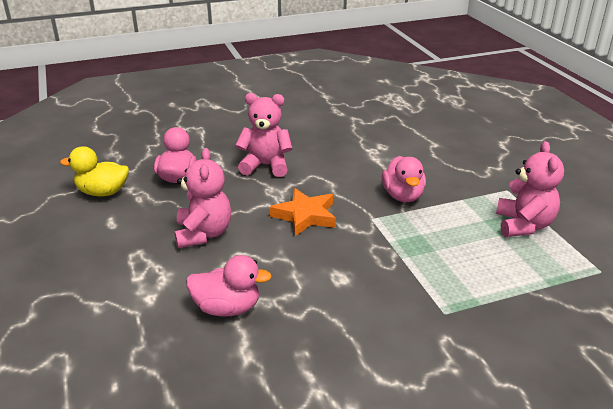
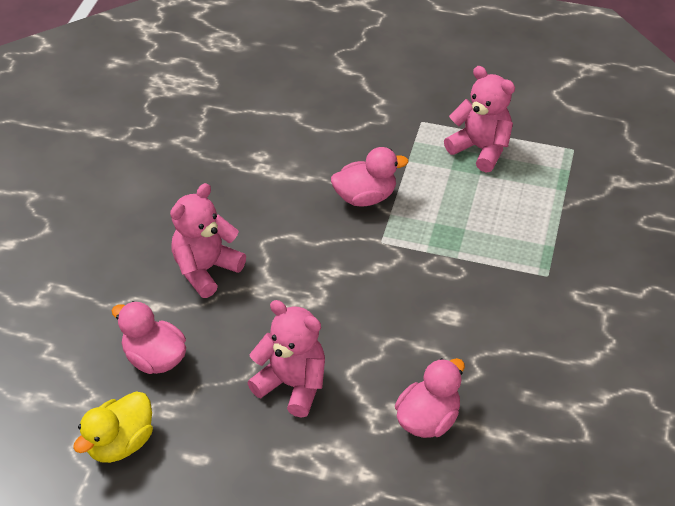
camera: 55 degrees left, 15 degrees up
(305, 216) = (333, 288): orange star -> none
(403, 196) = (365, 197): pink duck -> pink duck turned 45 degrees counterclockwise

